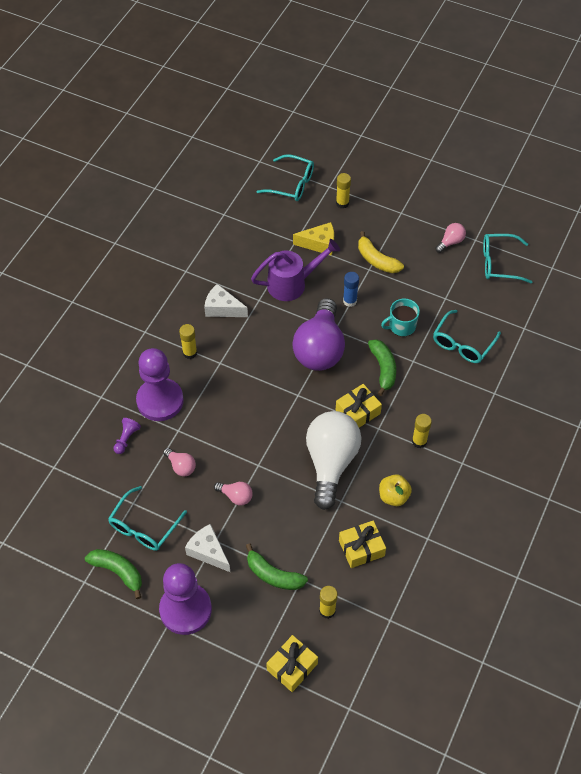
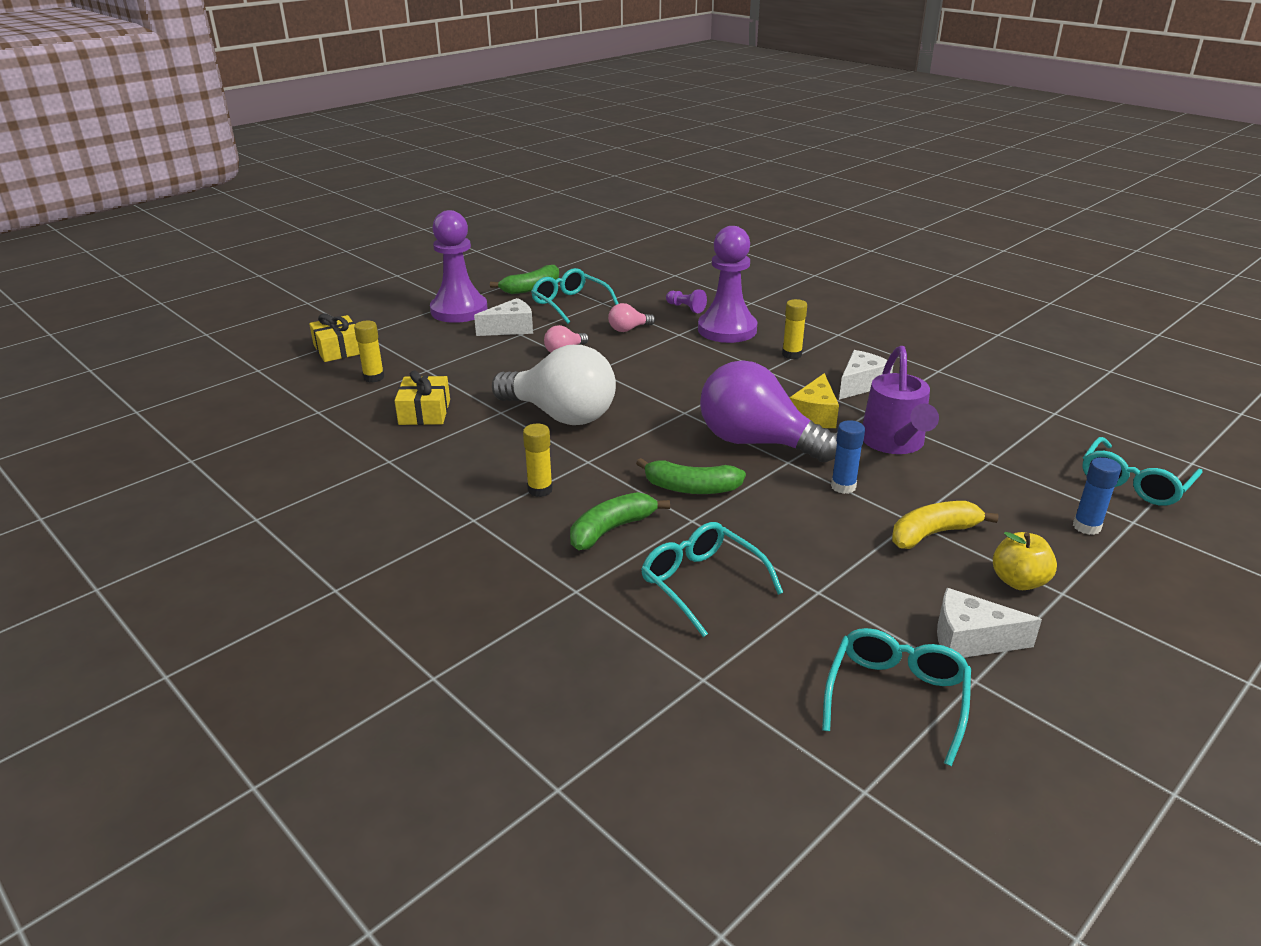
camera: 110 degrees right, 25 degrees down
(273, 575) = (448, 356): green banana -> green banana (612, 529)
(319, 244) = (981, 483): yellow cheese -> yellow cheese (814, 415)
(342, 203) = (1086, 527): yellow glue stick -> blue glue stick
(358, 412) = (627, 450): yellow gift -> none
(393, 496) = (472, 449): yellow apple -> yellow apple (1018, 581)
(401, 326) = (770, 525): turquoise mug -> none
(450, 242) = (970, 640): pink light bulb -> white cheese

